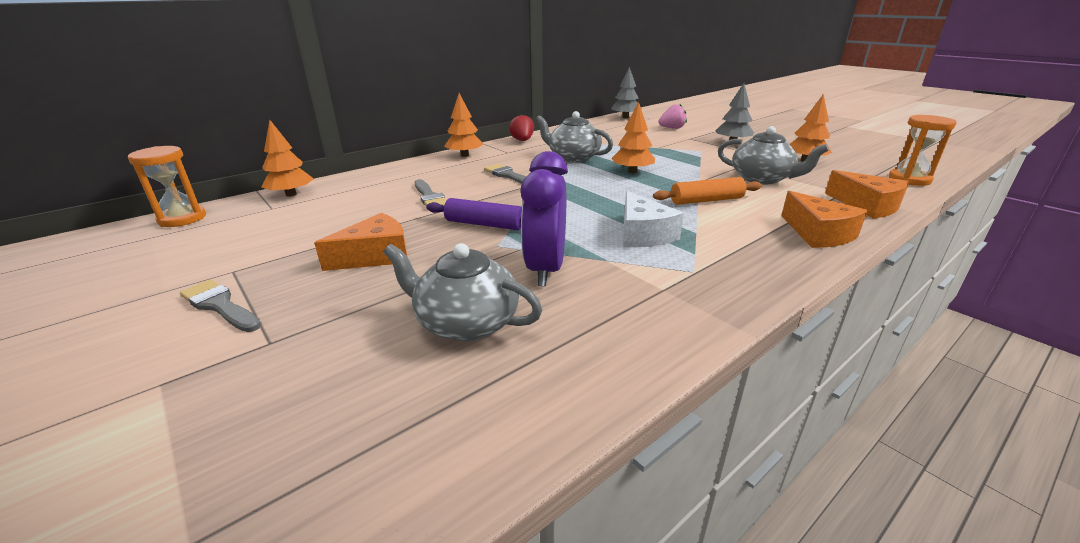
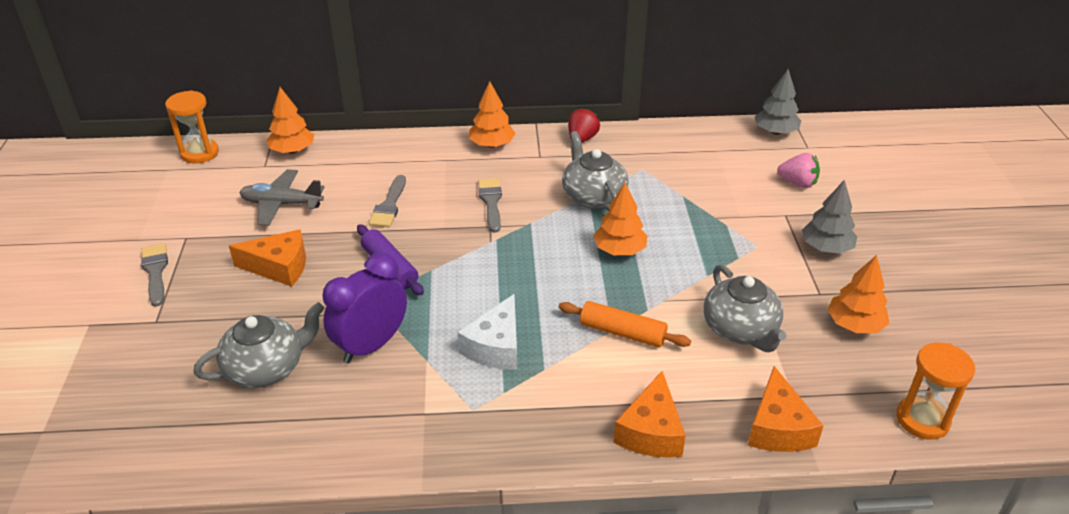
camera: 35 degrees right, 10 degrees up
(322, 222) = (281, 204): none -> grey plane
(466, 323) = (266, 368): grey teapot -> grey teapot turned 90 degrees clockwise

